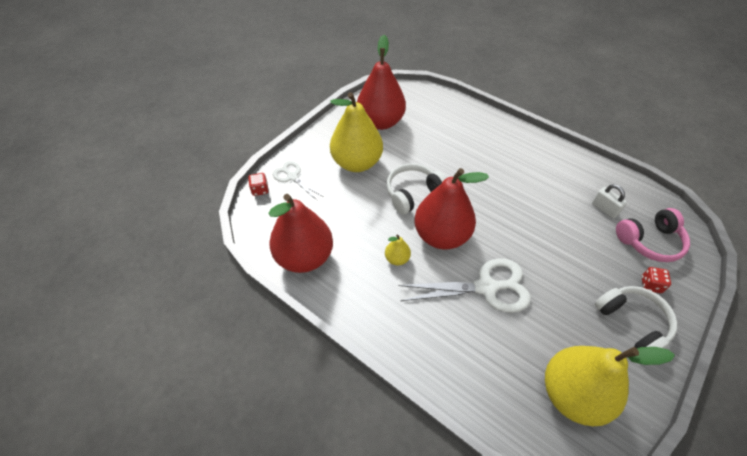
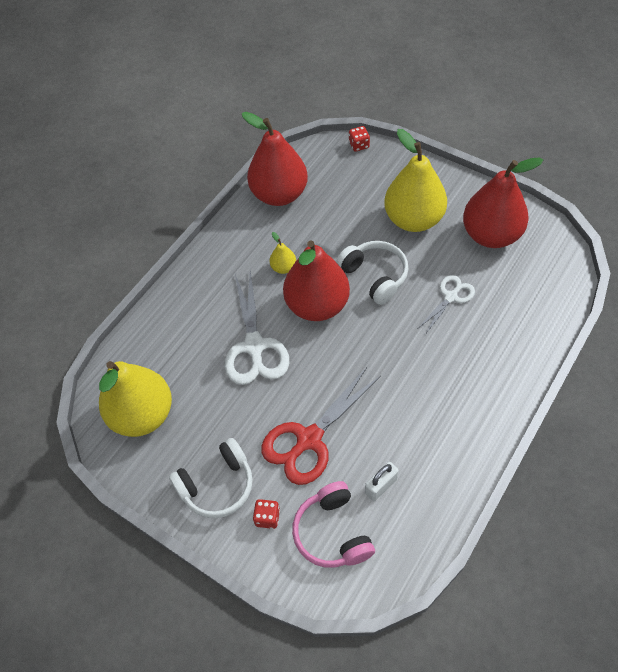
camera: 90 degrees right, 5 degrees up
(292, 177) = (381, 167): white scissors -> white scissors (451, 297)
(574, 251) = (309, 439): none -> red scissors

